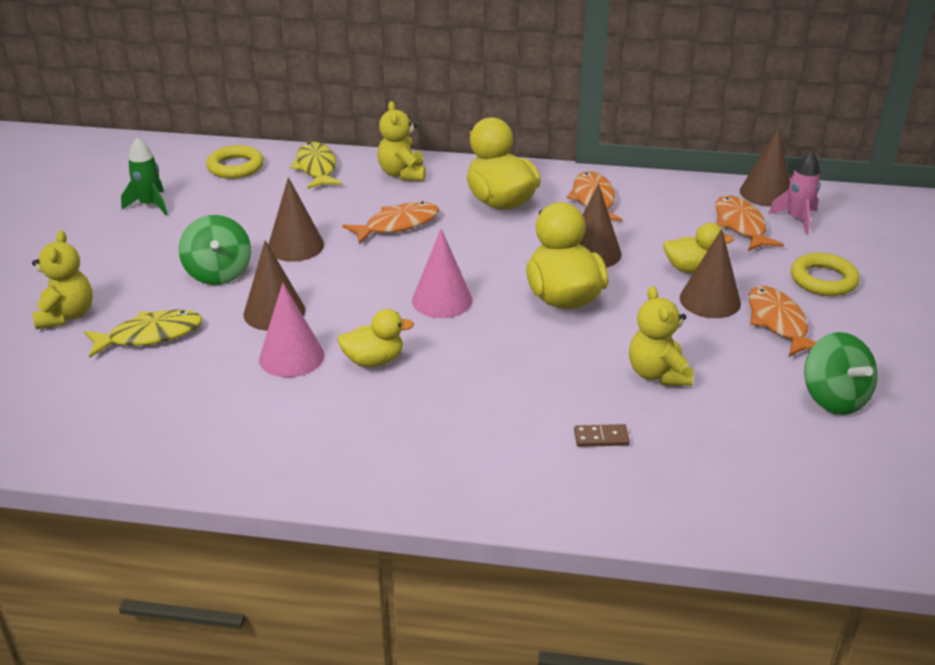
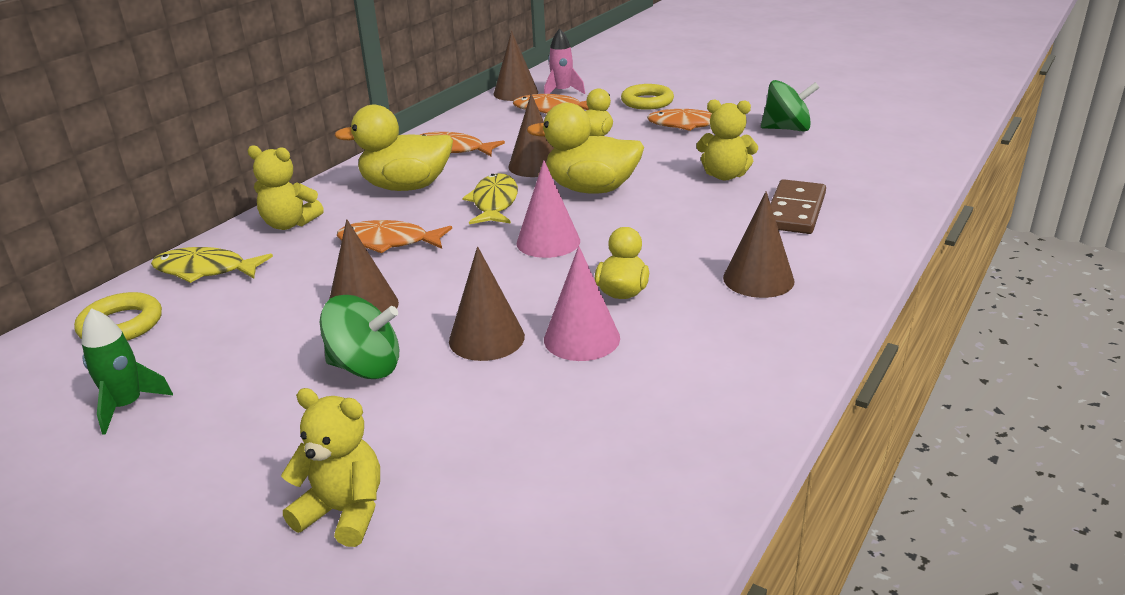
camera: 65 degrees left, 5 degrees down
(150, 335) = (460, 436): yellow fish -> yellow fish (494, 202)
(398, 225) = (388, 242): orange fish -> orange fish turned 75 degrees counterclockwise
(601, 438) = (795, 211): brown domino -> brown domino, size x2.10
(710, 300) = (642, 139): brown cone -> brown cone (758, 279)

